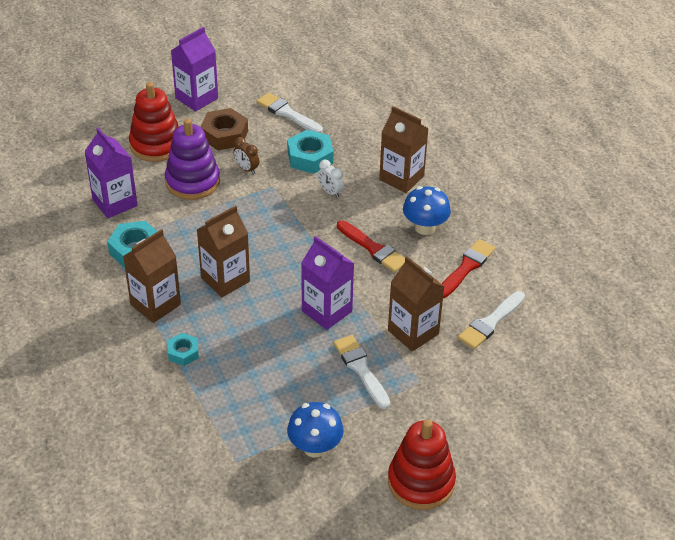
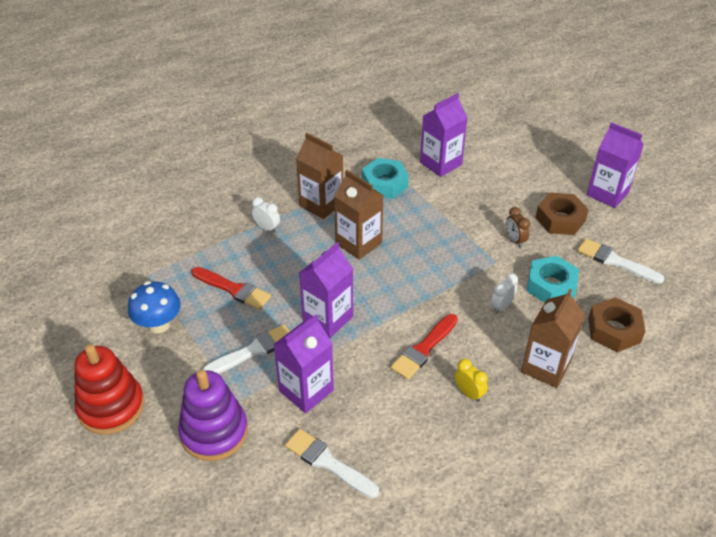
camera: 85 degrees right, 0 degrees up
(156, 145) = (526, 177): red stacking toy -> none
(183, 352) = (267, 228): turquoise nut -> white clock
(192, 182) = (484, 206): purple stacking toy -> purple stacking toy (214, 432)
(246, 169) = (515, 240): brown clock -> brown clock turned 60 degrees counterclockwise
(287, 113) = (615, 261): white brush -> white brush turned 90 degrees counterclockwise
(366, 132) = (614, 330): none -> brown nut
(413, 332) = (306, 390): brown carton -> purple carton
(425, 227) = (469, 393): blue mushroom -> yellow clock
(466, 267) = (412, 436): red brush -> red brush (233, 289)

